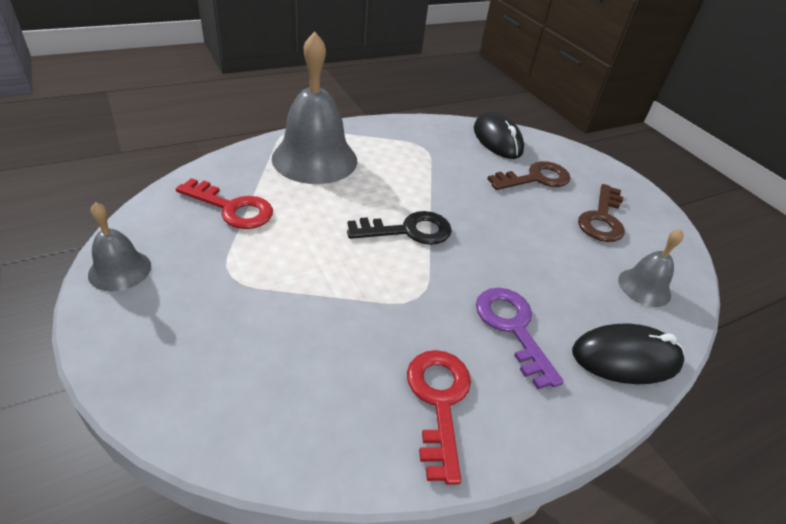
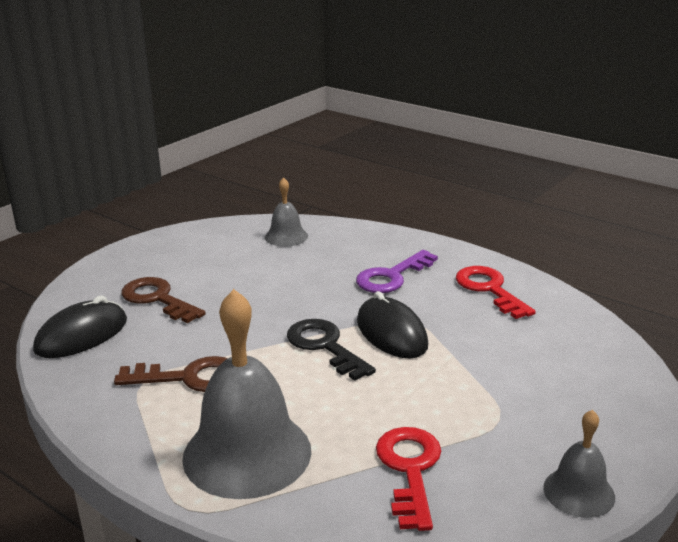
camera: 110 degrees left, 15 degrees down
(439, 401) = (489, 289): red key -> red key turned 90 degrees clockwise
(602, 219) = (204, 259): brown key -> brown key (189, 377)
(625, 358) = (371, 237): black mouse -> black mouse (391, 333)

